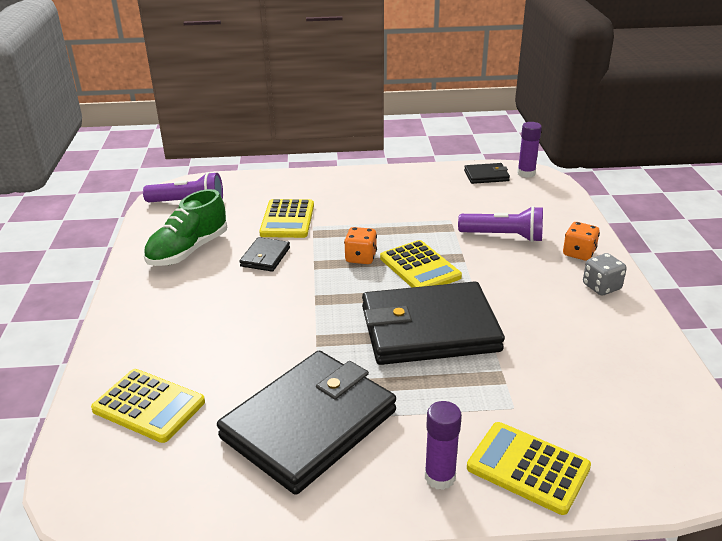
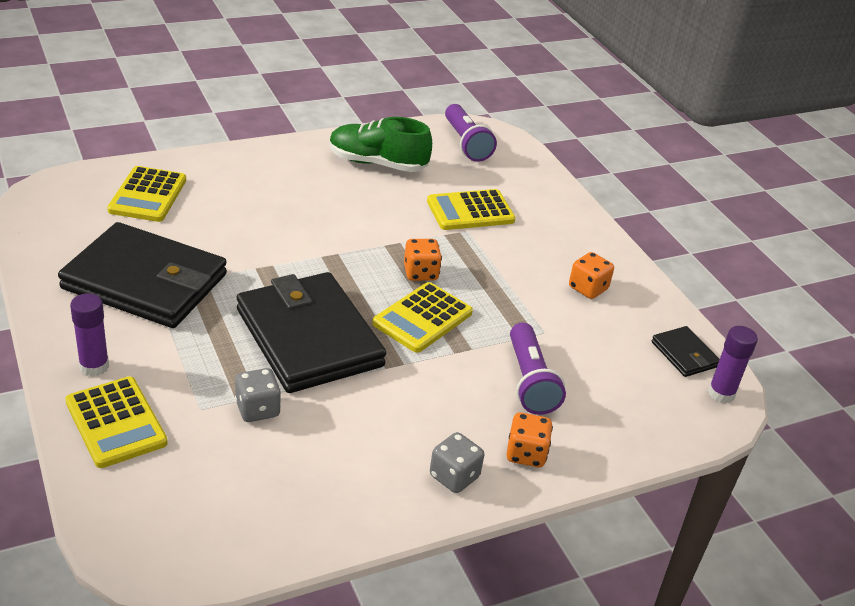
camera: 65 degrees right, 5 degrees up
(265, 257) = (389, 210): black wallet -> none
(406, 193) = (588, 288): none -> orange dice
(519, 372) = (257, 409): none -> grey dice
(528, 468) = (116, 423): yellow calculator -> yellow calculator turned 135 degrees clockwise

